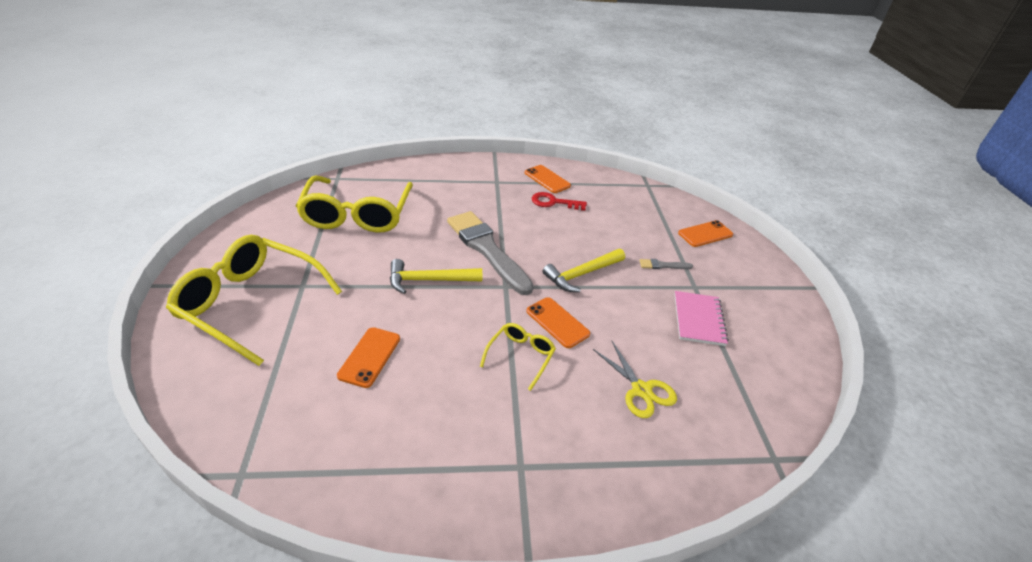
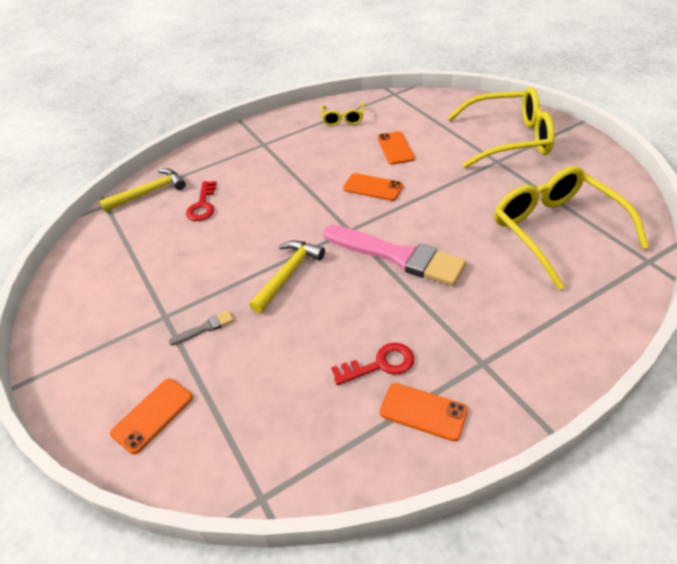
camera: 160 degrees right, 5 degrees up
(429, 280) = (415, 205): yellow hammer -> yellow hammer (149, 192)
(487, 249) = (397, 256): grey brush -> pink brush
(520, 356) = (299, 188): yellow glasses -> yellow glasses (343, 119)
(557, 322) = (286, 221): orange phone -> orange phone (373, 187)
(641, 390) = (203, 205): yellow scissors -> red key
(698, 319) = (160, 280): pink notebook -> none

